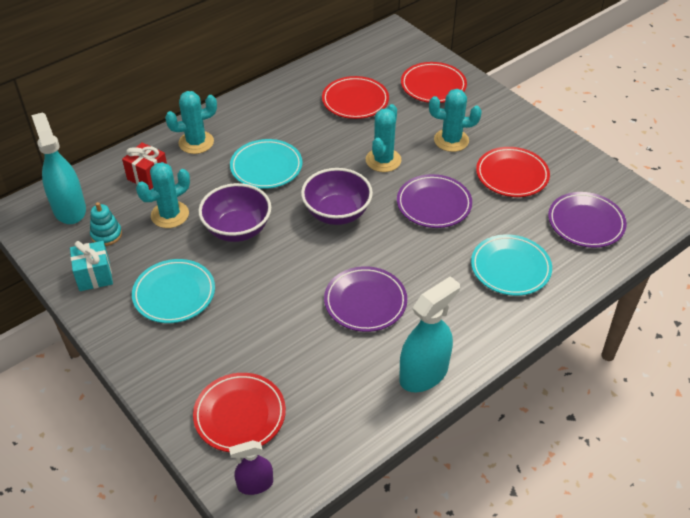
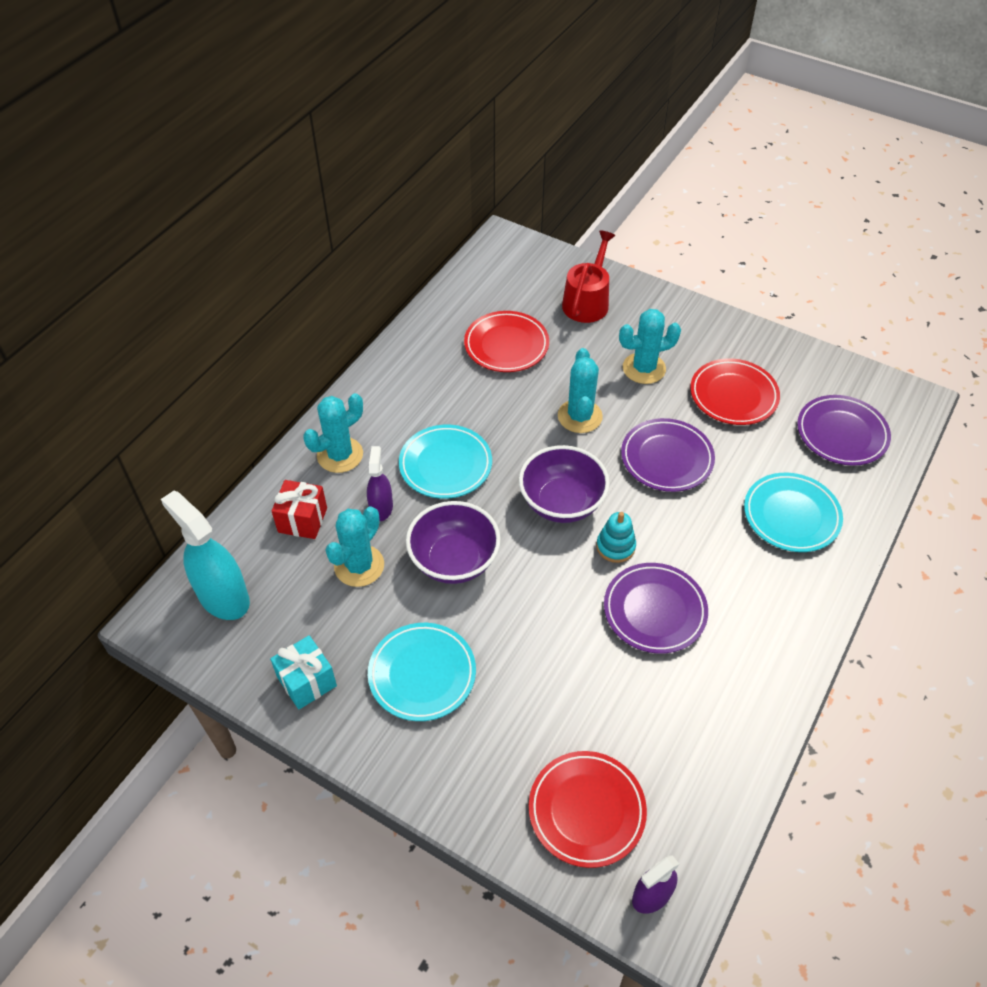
camera: 20 degrees left, 5 degrees up
(106, 235) = (292, 619): turquoise stacking toy -> turquoise stacking toy (615, 546)
(205, 182) = (381, 507): none -> purple spray bottle
(423, 374) = (766, 682): turquoise spray bottle -> none
(433, 86) = (587, 301): red plate -> red watering can

